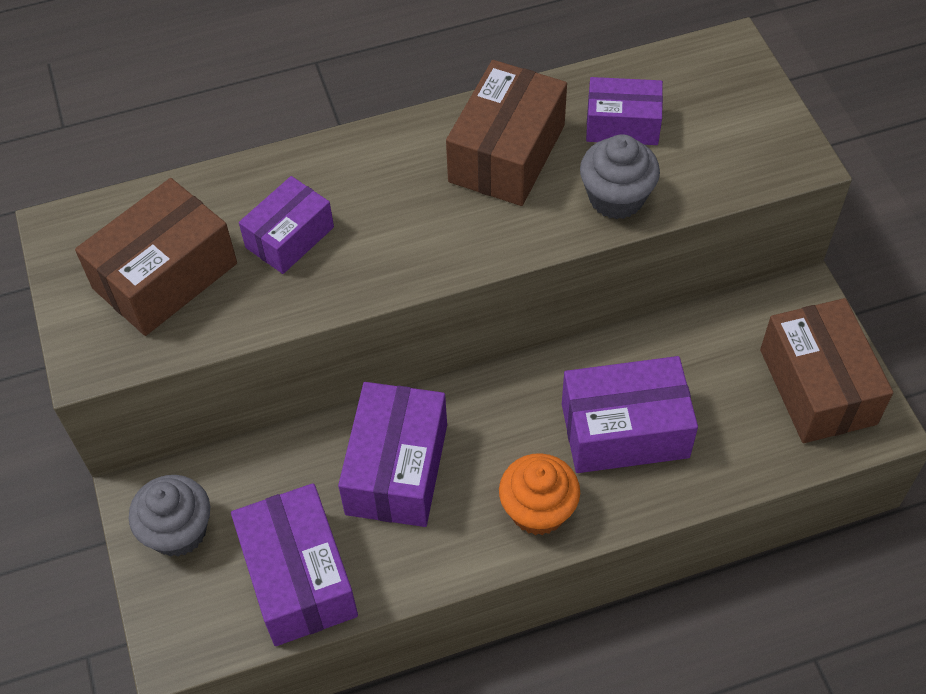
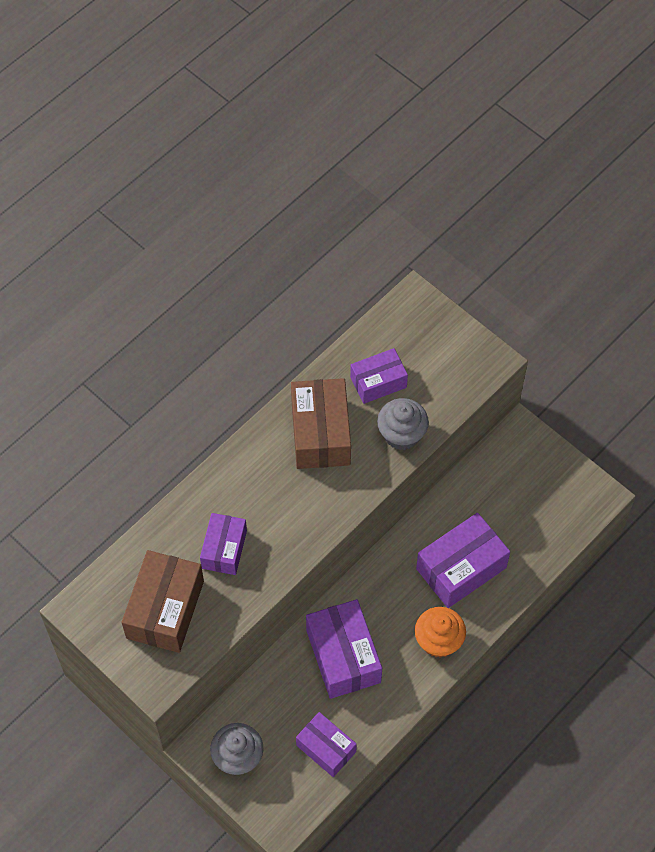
camera: 30 degrees left, 5 degrees up
(298, 577) = (326, 748): purple box -> purple box, size x0.63
(817, 386) = (555, 488): brown box -> none

